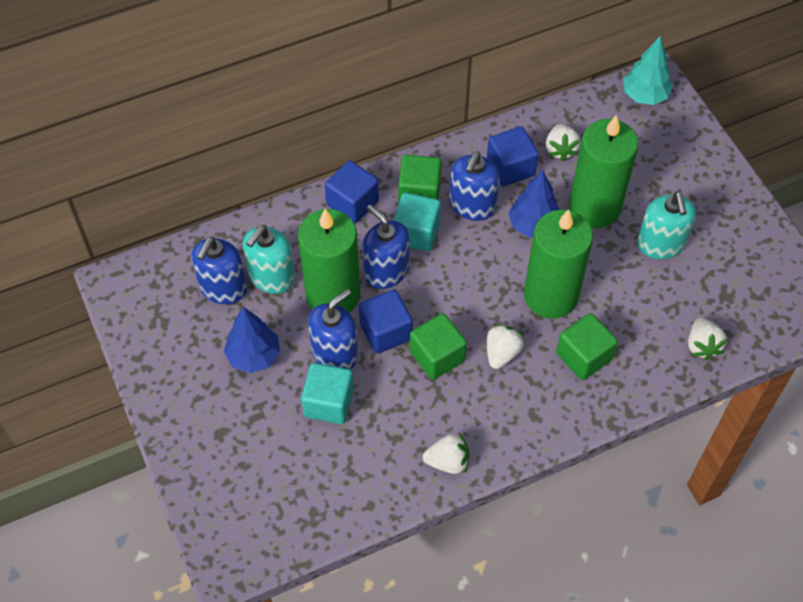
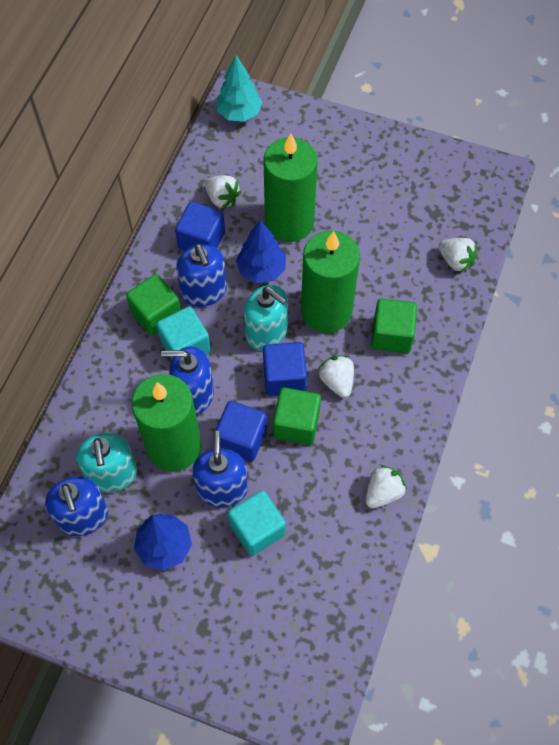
camera: 45 degrees left, 5 degrees up
(352, 203) = (113, 364): blue cube -> blue cube (284, 377)
(660, 244) = (358, 212): turquoise soap dispenser -> turquoise soap dispenser (267, 332)

